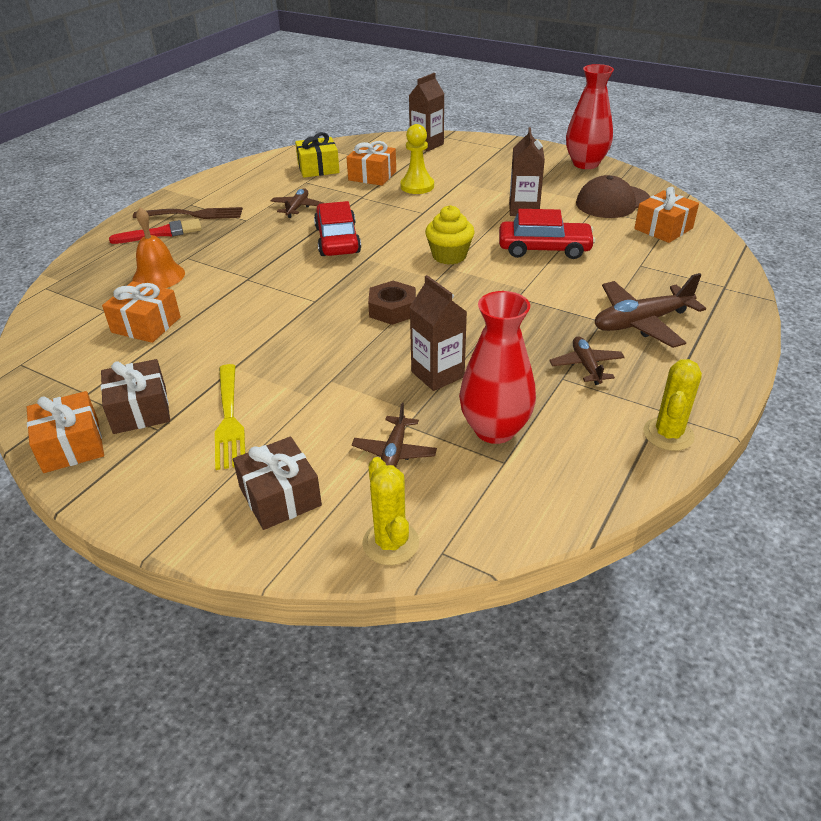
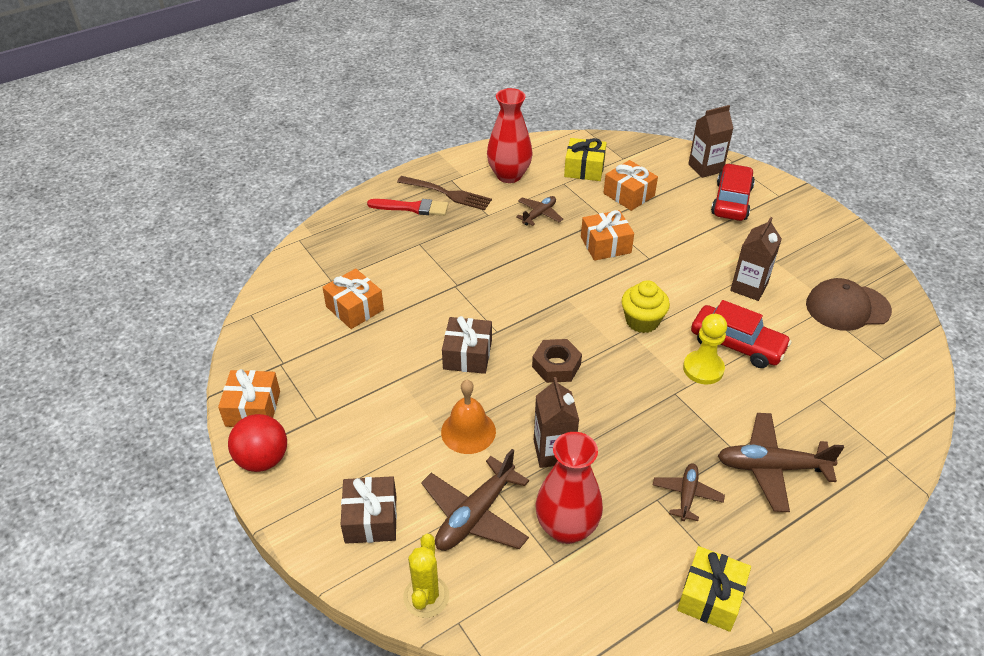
camera: 25 degrees right, 5 degrees up
(112, 488) = (263, 459): none -> red ball
(140, 410) = (312, 394): brown gift -> brown gift (467, 355)
(158, 276) = (387, 257): orange bell -> orange bell (468, 431)
(229, 419) = (370, 430): yellow fork -> none
(337, 240) = (553, 266): red car -> red car (731, 201)
(394, 452) = (475, 515): brown plane -> brown plane, size x1.71
(417, 186) = (663, 222): yellow pawn -> yellow pawn (703, 369)
(585, 164) = (854, 245): red vase -> red vase (509, 175)
(663, 228) = (876, 361): orange gift -> orange gift (605, 245)
(668, 434) = (710, 597): yellow cactus -> yellow gift

